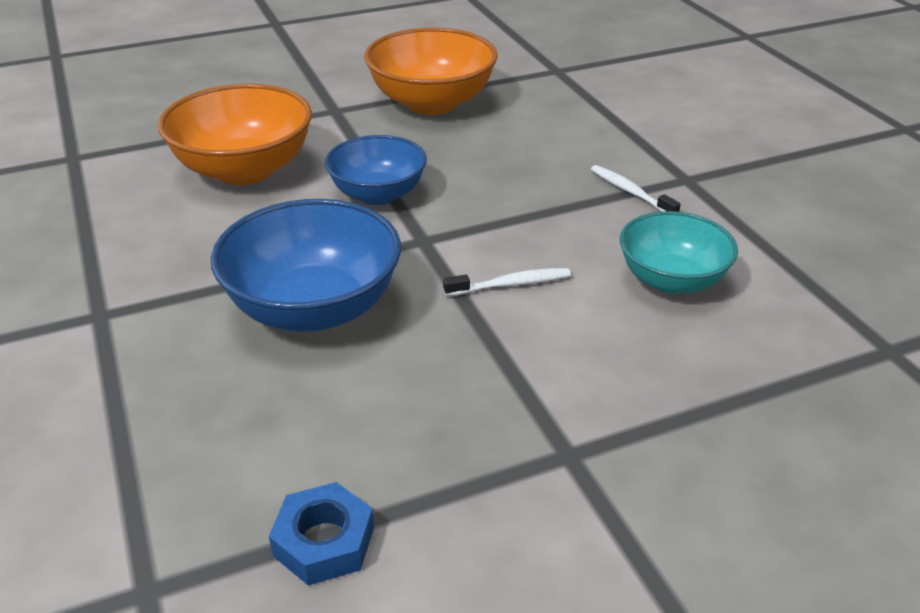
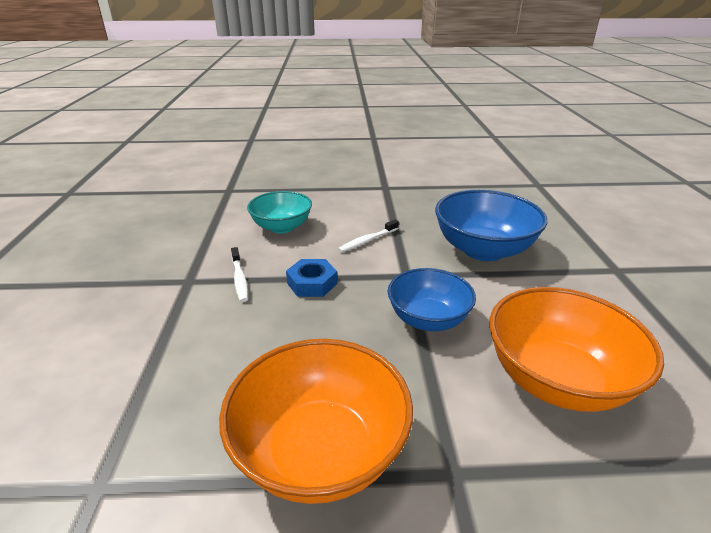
camera: 160 degrees left, 5 degrees down
(324, 541) = (479, 184): blue nut -> blue nut (312, 283)
(511, 284) = (367, 241): white toothbrush -> white toothbrush turned 45 degrees counterclockwise

